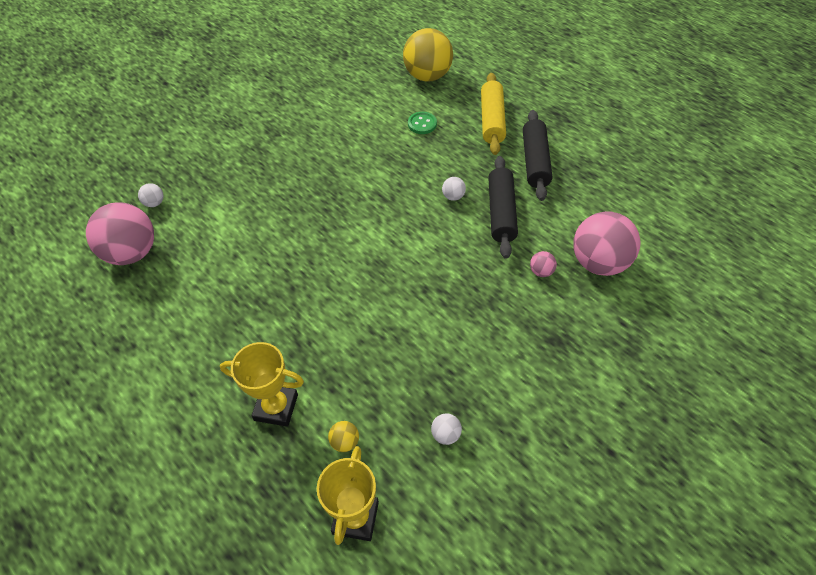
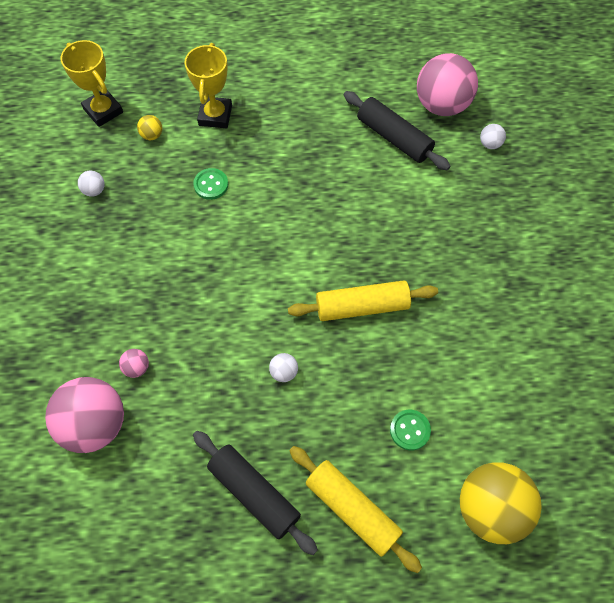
camera: 130 degrees right, 10 degrees up
(276, 407) = (215, 115): yellow trophy -> yellow trophy turned 45 degrees counterclockwise
(354, 349) = (211, 185): none -> green button
(366, 189) = (362, 306): none -> yellow rolling pin
(501, 212) = (226, 396): black rolling pin -> black rolling pin (394, 137)

